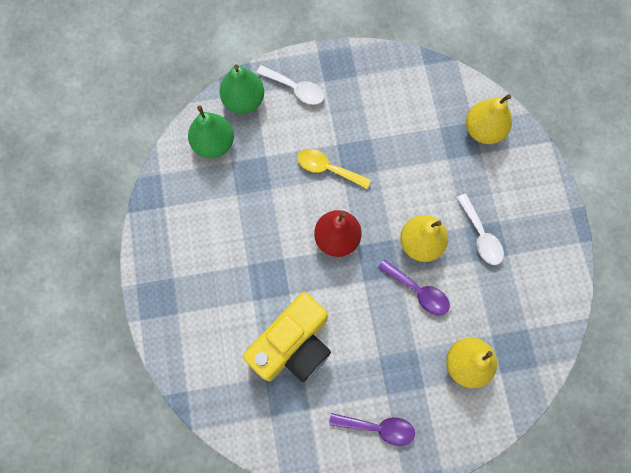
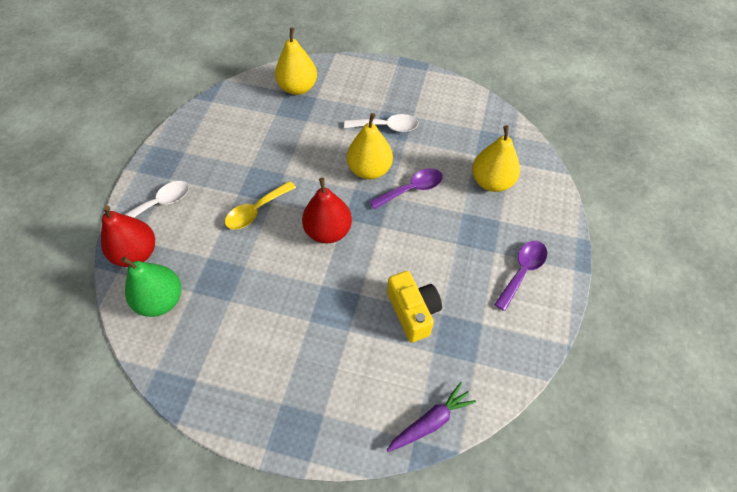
camera: 65 degrees left, 15 degrees down
(206, 398) = (430, 421): none -> purple carrot
(244, 100) = (136, 253): green pear -> red pear
(293, 345) = (413, 312): yellow camera -> yellow camera, size x0.65

